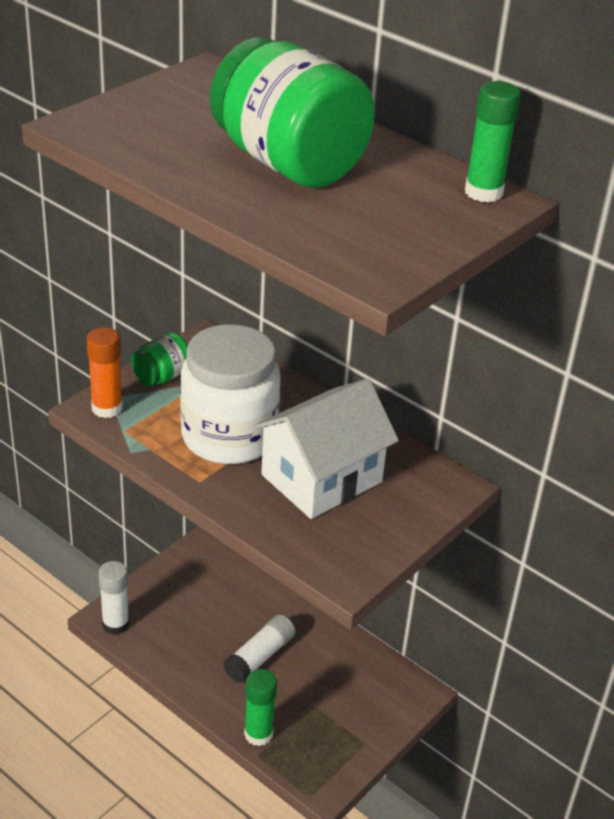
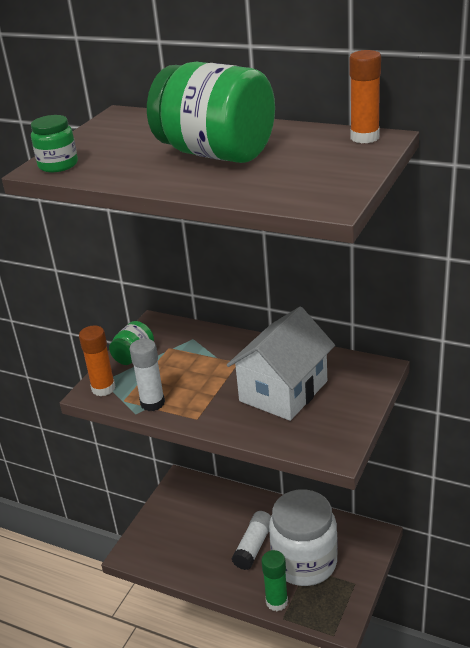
camera: 10 degrees left, 5 degrees down
(95, 126) = (58, 165): none -> green jar
(115, 624) = (139, 556): white glue stick -> white glue stick (152, 403)
(229, 437) = (203, 382): white jar -> white jar (304, 562)
(483, 192) = (364, 137): green glue stick -> orange glue stick

